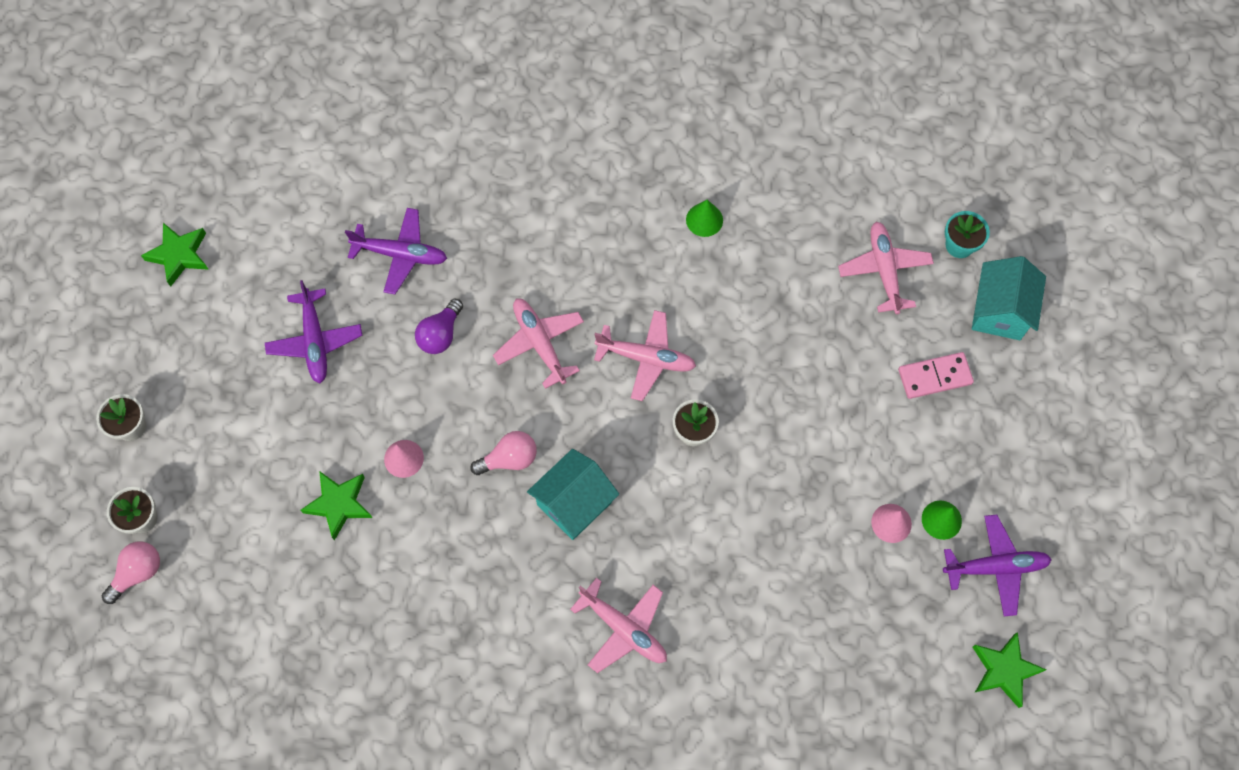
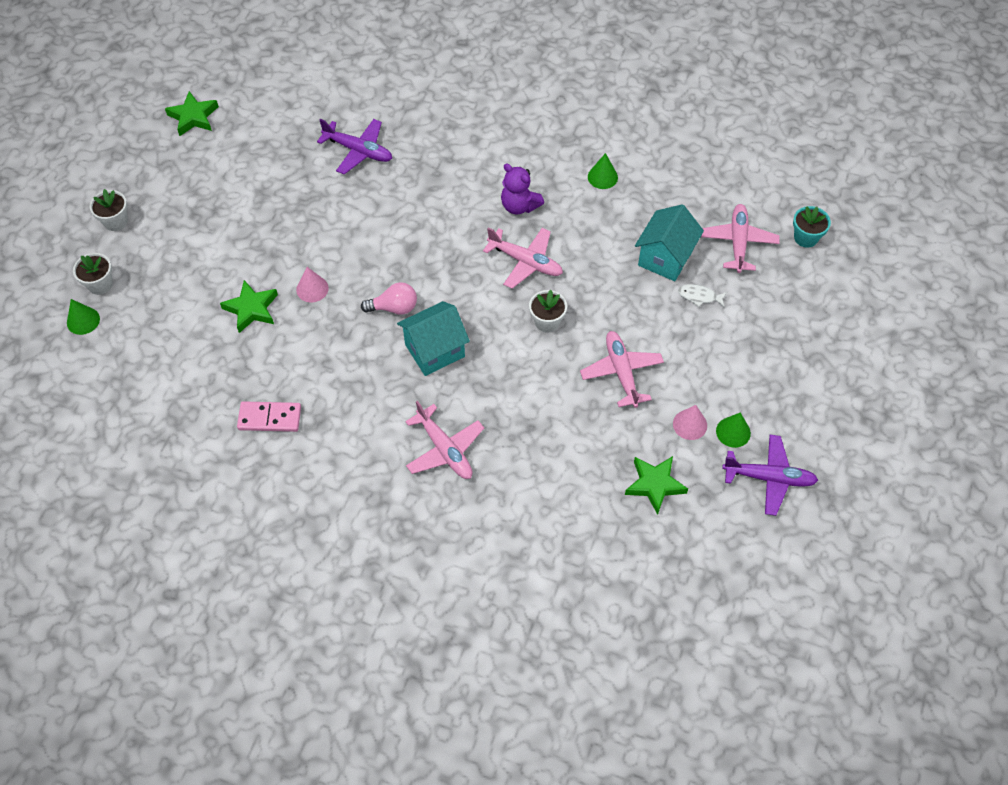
camera: 15 degrees right, 10 degrees down
(138, 573) = (83, 320): pink light bulb -> green cone
(315, 341) = (273, 195): purple plane -> none
(440, 334) = (370, 211): purple light bulb -> none
(539, 343) = (444, 233): pink plane -> pink plane (621, 372)
(617, 283) = (519, 206): none -> purple teddy bear
(859, 354) = (699, 296): none -> white fish
(934, 377) = (758, 327): pink domino -> pink domino (269, 418)
(999, 311) = (826, 292): turquoise house -> turquoise house (665, 258)
(1004, 670) = (754, 558): green star -> green star (654, 485)

